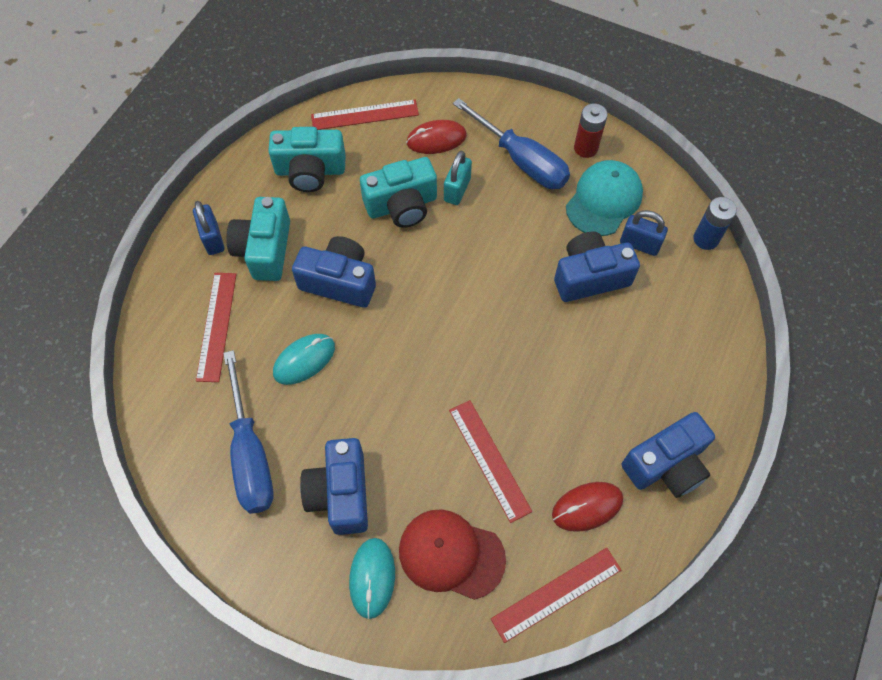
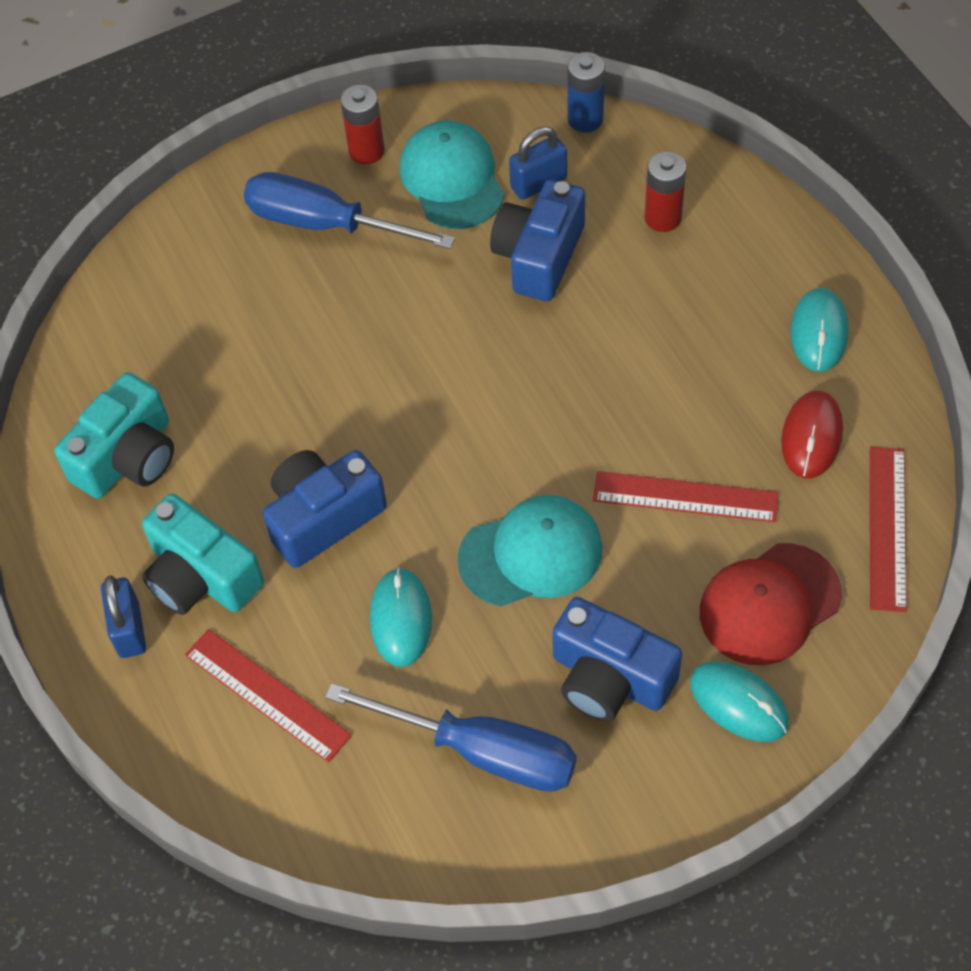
camera: 50 degrees left, 5 degrees down
(212, 238) = (129, 629): blue padlock -> blue padlock turned 60 degrees clockwise
(365, 115) = (100, 347): red ruler -> none
(391, 400) = (531, 554): none -> turquoise cap
(402, 205) = (274, 385): turquoise camera -> none
(436, 139) = (211, 292): red mouse -> none
(457, 190) = (305, 314): turquoise padlock -> none
(521, 160) = (325, 224): blue screwdriver -> blue screwdriver turned 150 degrees counterclockwise
(666, 464) = (819, 332): blue camera -> turquoise mouse
(673, 324) = (663, 218): none -> red battery

